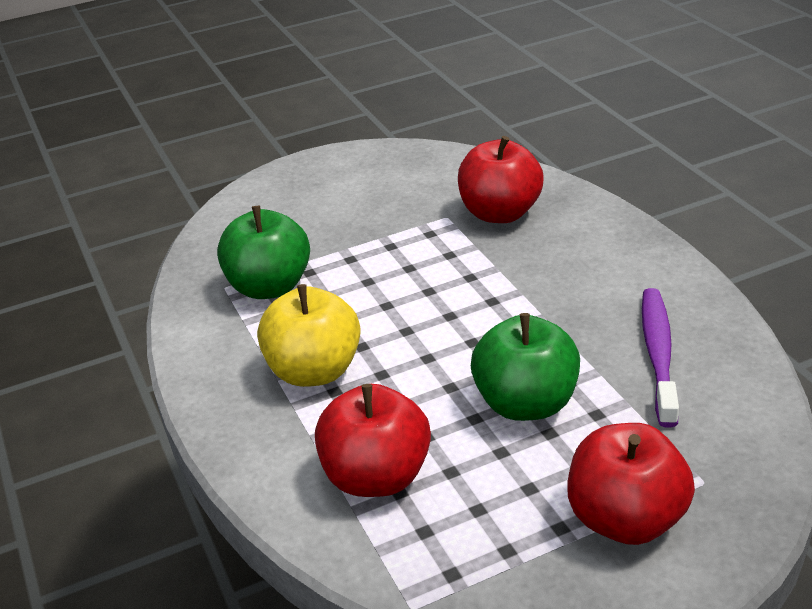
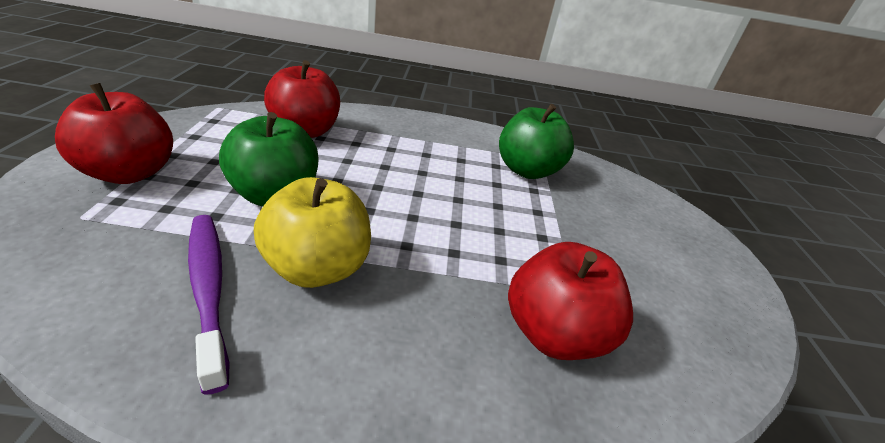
camera: 110 degrees right, 0 degrees up
(314, 371) = (417, 150): yellow apple -> yellow apple (317, 268)
(658, 354) = (208, 289): purple toothbrush -> purple toothbrush turned 150 degrees counterclockwise

